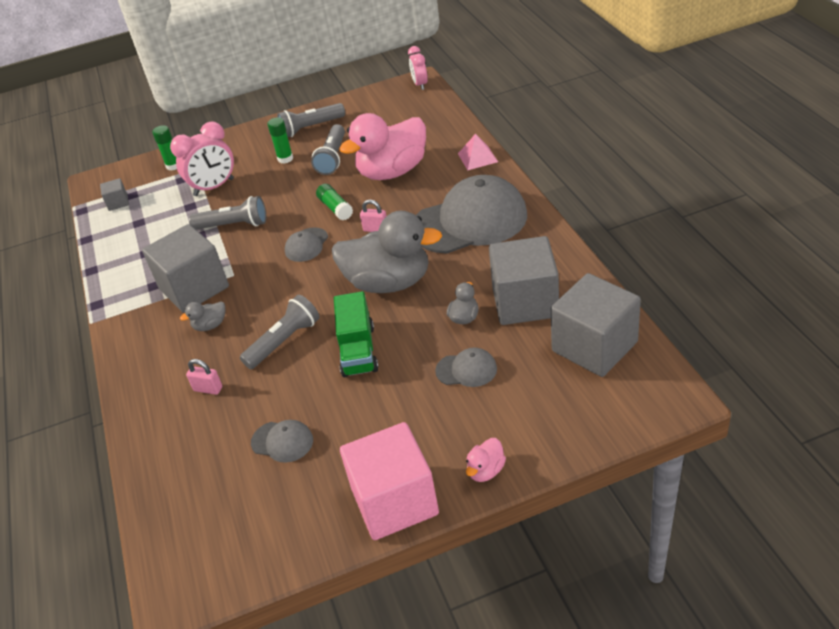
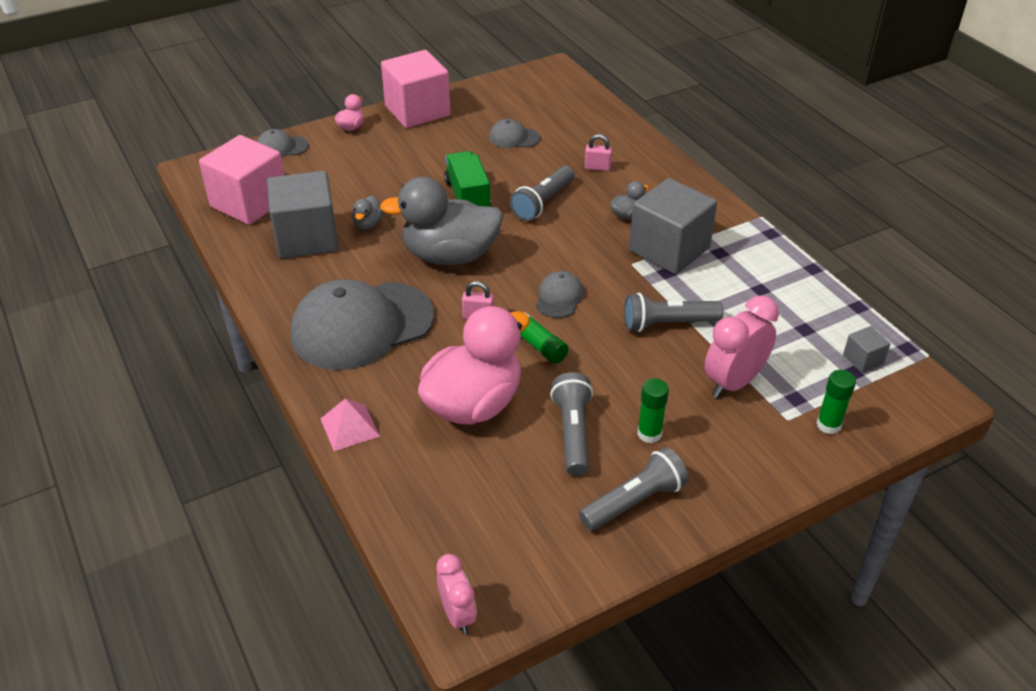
camera: 165 degrees right, 0 degrees up
(466, 370) = (366, 184): grey cap -> grey cap (281, 147)
(594, 346) = (249, 203): grey cube -> pink cube

